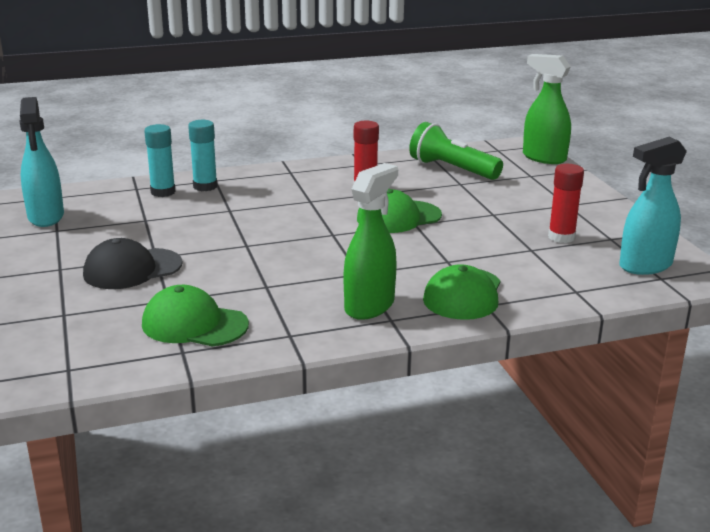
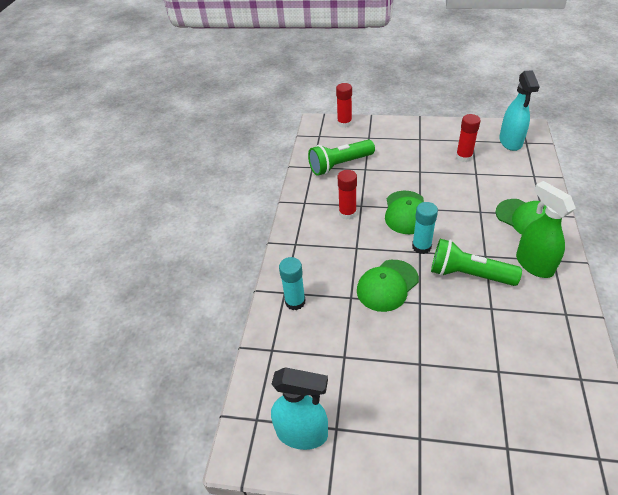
camera: 60 degrees left, 20 degrees up
(132, 269) = (438, 384): black cap -> none
(163, 192) = (291, 332): turquoise glue stick -> turquoise glue stick (421, 247)
(194, 324) = (541, 363): green cap -> green cap (387, 285)
(315, 266) = (468, 274): none -> green flashlight
(543, 158) = (344, 123): green spray bottle -> red glue stick

